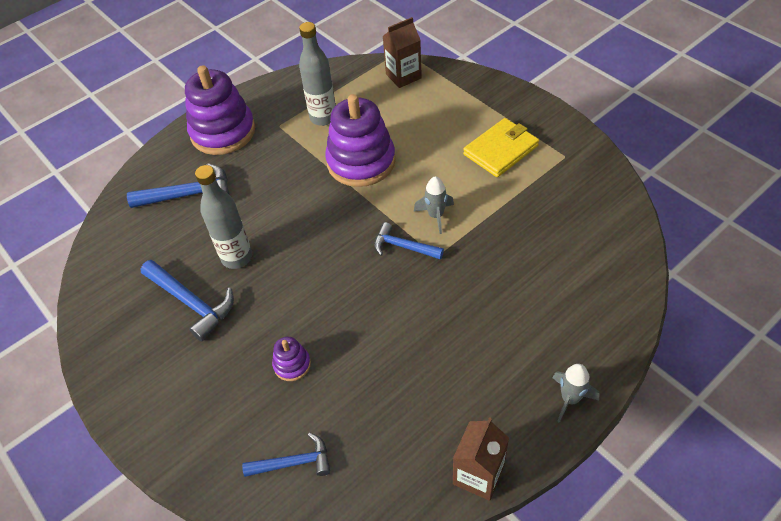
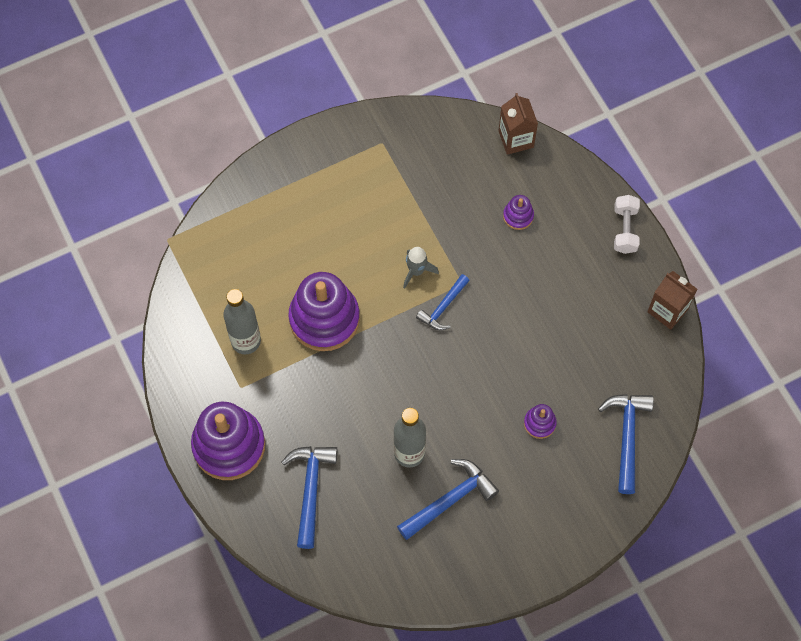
camera: 80 degrees left, 15 degrees up
(293, 463) = (627, 437): blue hammer -> blue hammer, size x1.53
(403, 76) = (212, 249): brown carton -> brown carton (516, 139)
(501, 150) = (354, 192): yellow wallet -> none
(537, 286) = (518, 216): none -> purple stacking toy
(570, 399) = (625, 230): grey rocket -> white dumbbell

